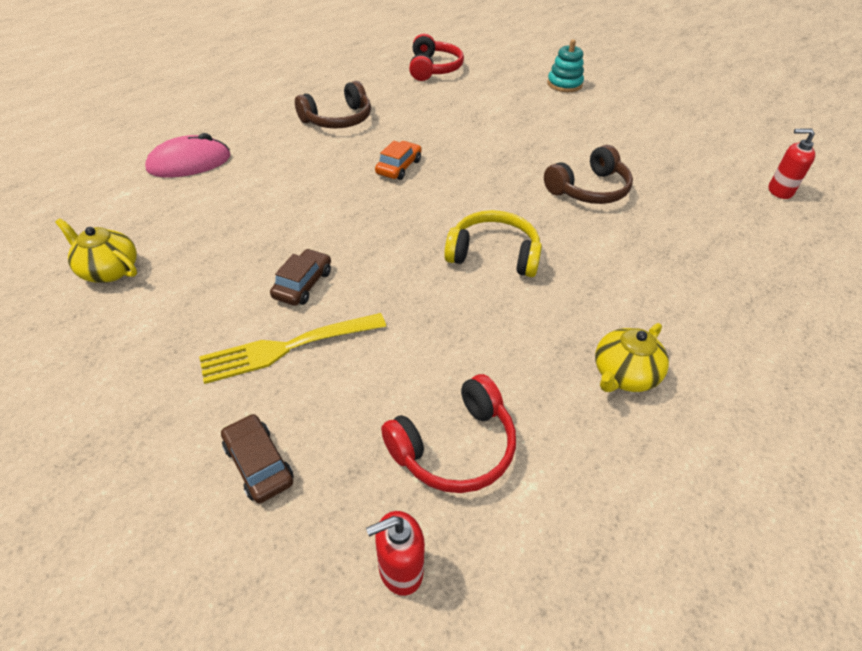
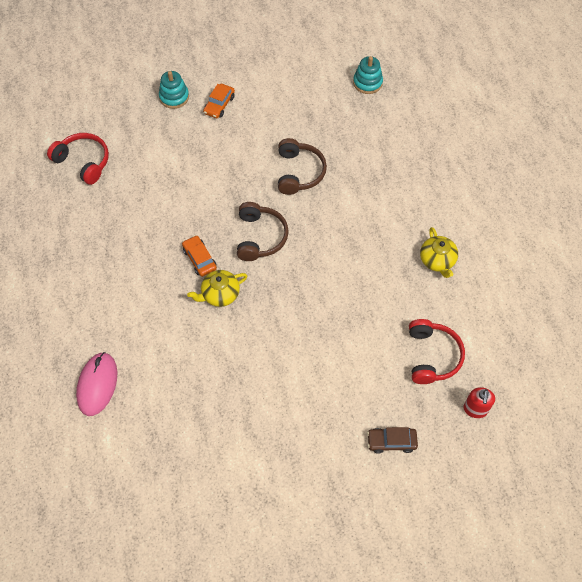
camera: 55 degrees left, 15 degrees up
(109, 270) = (193, 470): yellow teapot -> yellow teapot (220, 294)
(289, 347) = (324, 397): yellow fork -> none
(303, 284) = (279, 369): brown car -> none
(338, 119) = (109, 264): brown headphones -> brown headphones (260, 237)
(493, 254) = (320, 260): yellow headphones -> none
(594, 110) = (219, 105): none -> orange car
(779, 191) = (367, 83): red soap dispenser -> turquoise stacking toy

